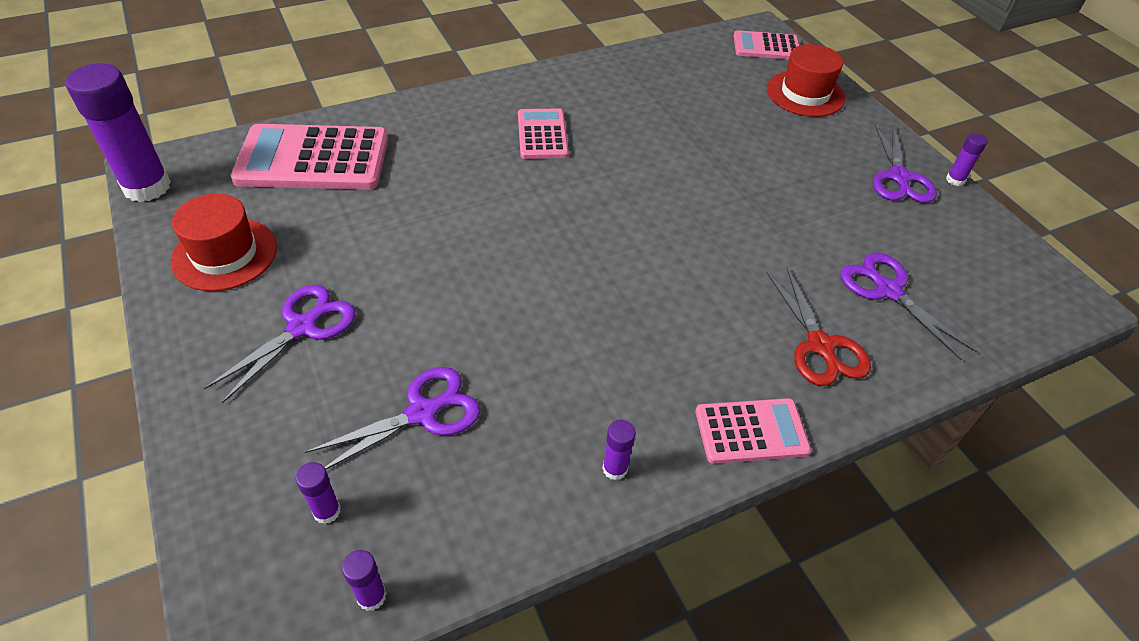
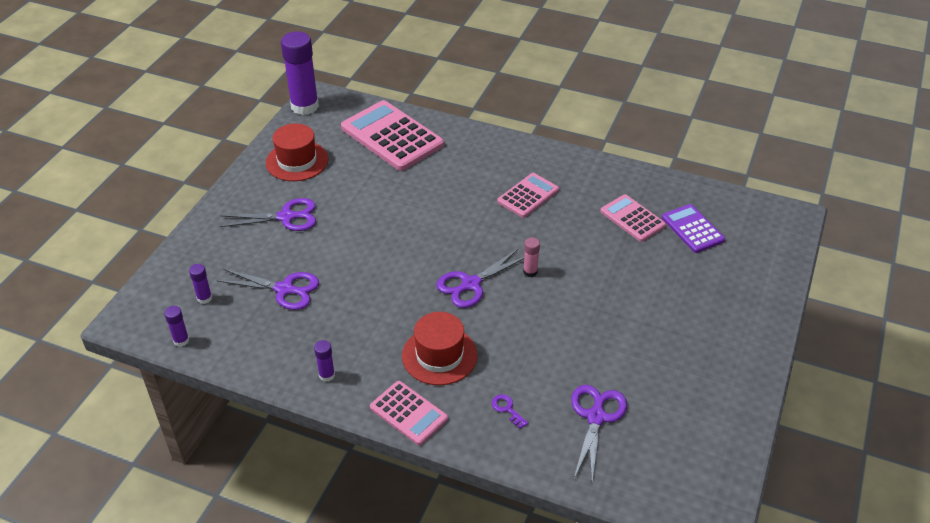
camera: 50 degrees right, 5 degrees down
(647, 202) = (530, 272): none -> pink glue stick
(713, 81) = (692, 229): none -> purple calculator
(766, 46) = (775, 230): pink calculator -> pink calculator (632, 218)
(805, 94) = (748, 277): red hat -> red hat (439, 355)
(820, 346) = (507, 409): red scissors -> purple key
(899, 177) = (722, 369): purple scissors -> purple scissors (471, 284)
(955, 180) = (763, 399): purple glue stick -> none

